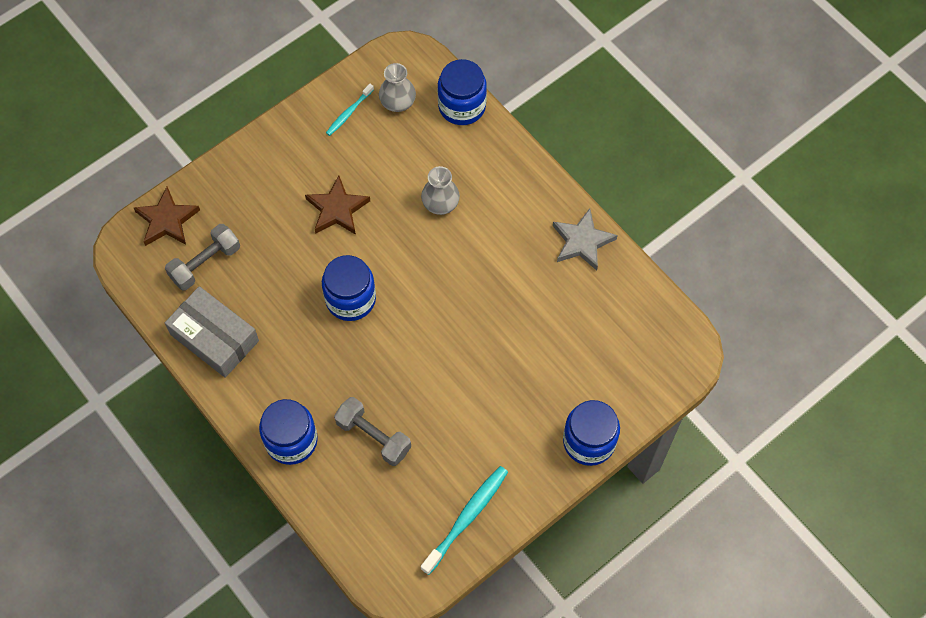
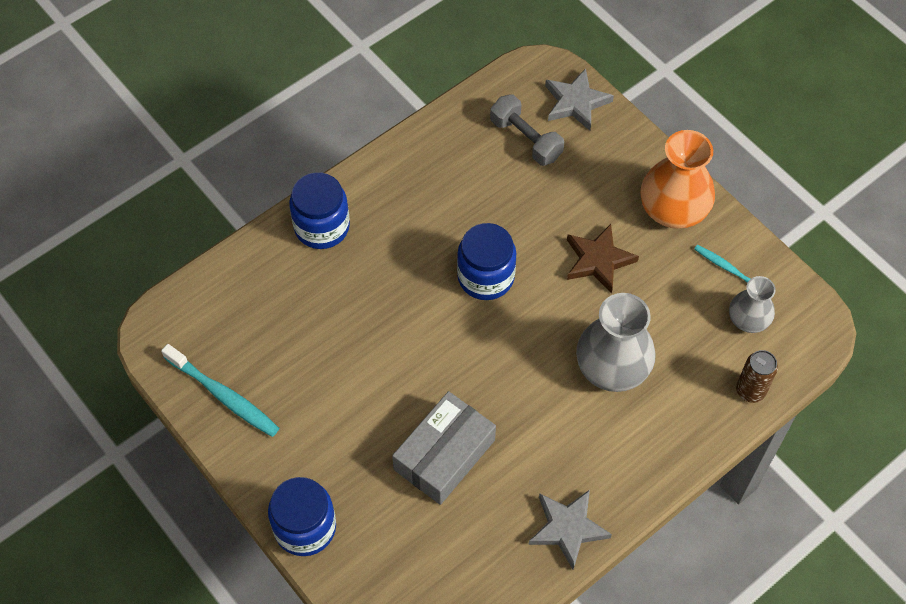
camera: 90 degrees right, 5 degrees down
(167, 220) = (576, 102): brown star -> grey star
(214, 338) = (439, 153): grey box -> grey box (444, 455)
(288, 149) = (673, 209): none -> orange vase
(373, 436) = (322, 303): grey dumbbell -> none
(440, 203) = (612, 367): grey vase -> grey vase, size x1.70
(462, 106) = (750, 391): blue jar -> brown can

